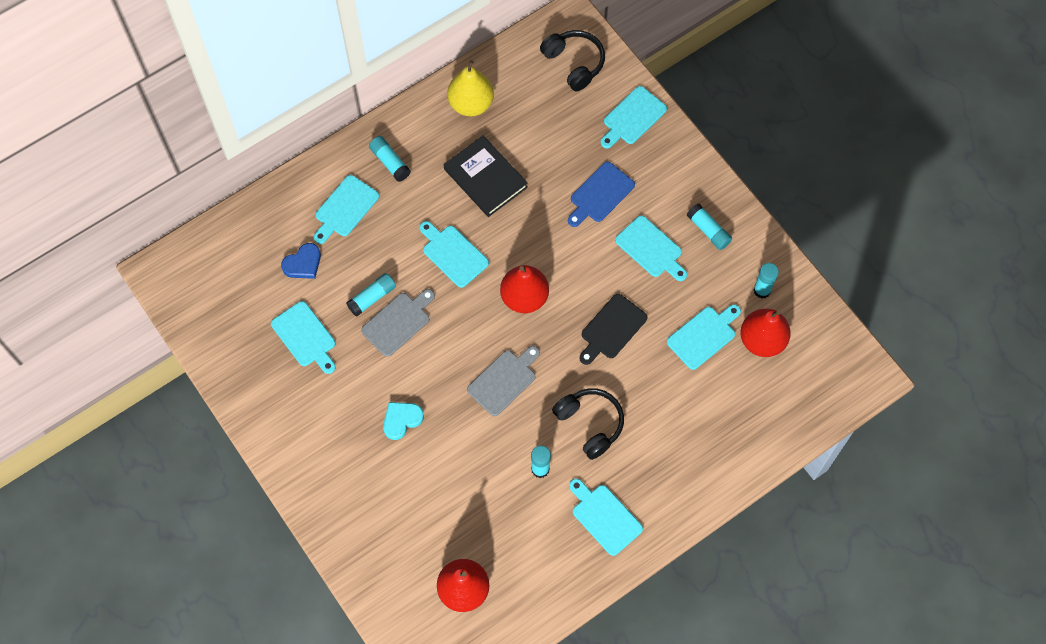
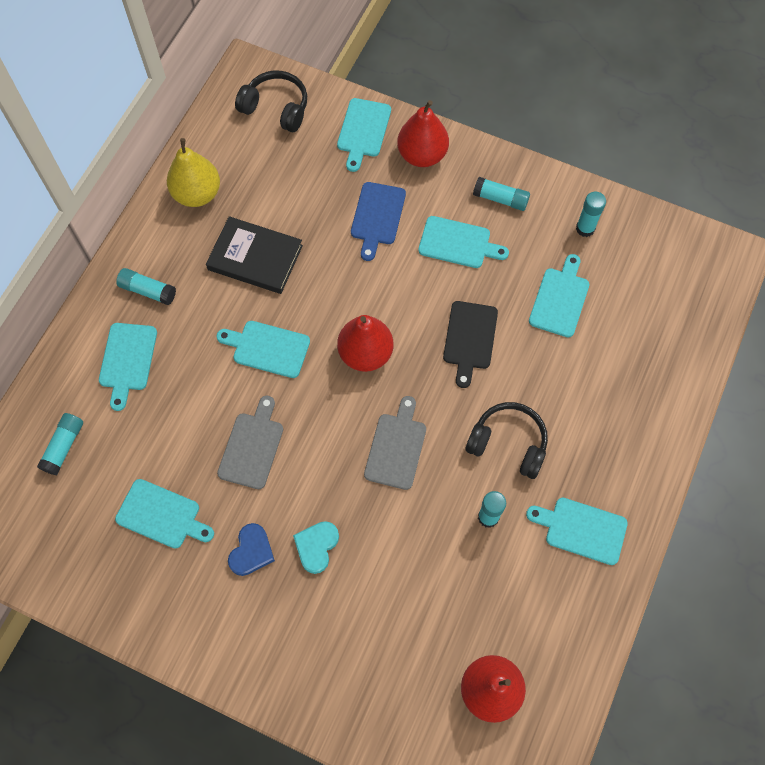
camera: 30 degrees left, 0 degrees up
(303, 264) = (115, 440): blue heart -> blue heart (251, 551)
(372, 298) = (210, 436): turquoise glue stick -> turquoise glue stick (63, 446)
(762, 340) = (616, 275): red pear -> red pear (422, 155)

